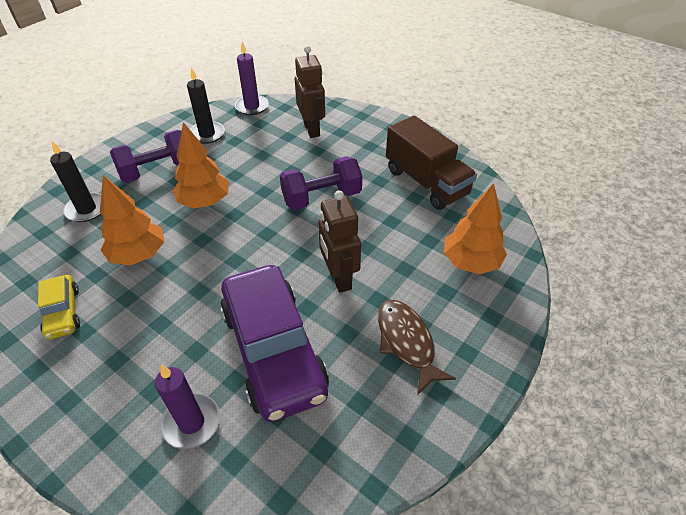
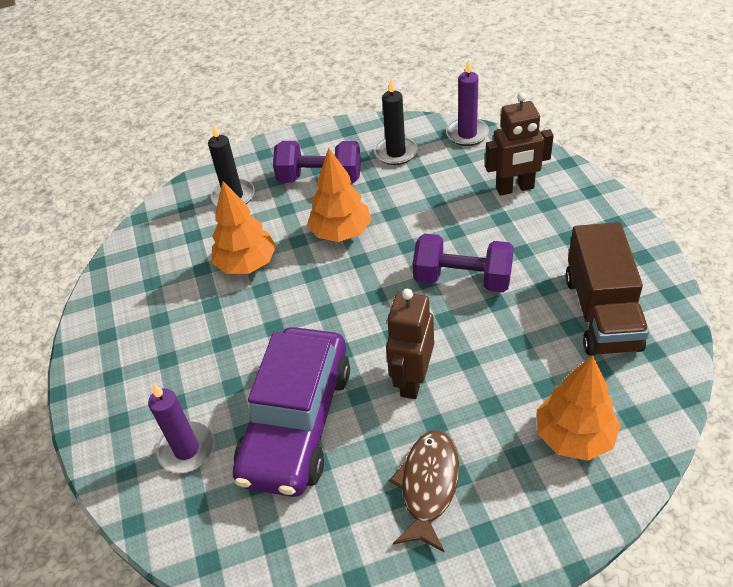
camera: 40 degrees right, 0 degrees up
(63, 312) = (155, 293): yellow car -> none
(312, 129) = (515, 188): brown robot -> brown robot turned 60 degrees clockwise

